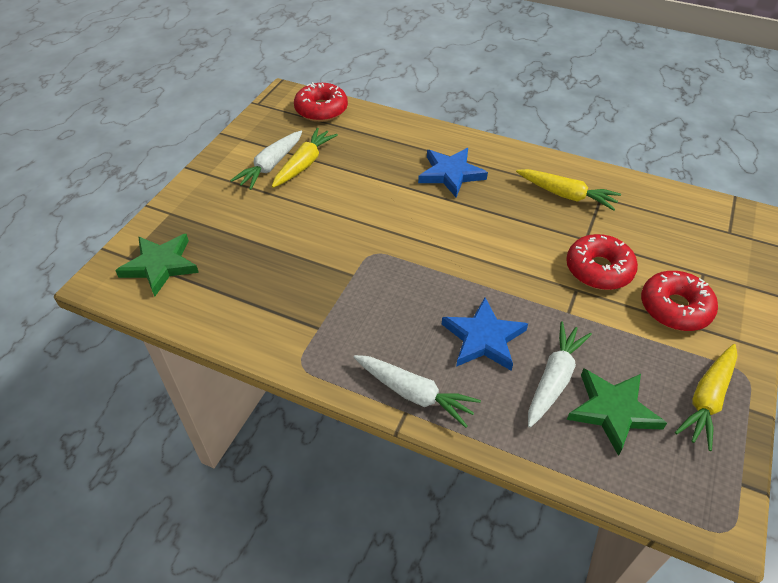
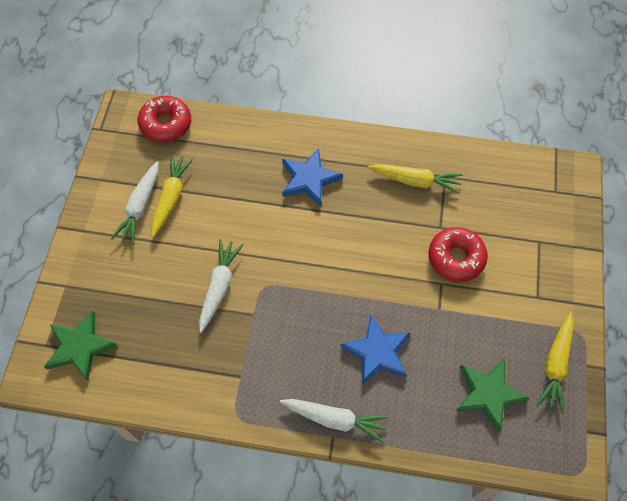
camera: 15 degrees left, 15 degrees up
(554, 378) = (439, 376): white carrot -> white carrot (219, 286)
(675, 308) = (521, 283): red donut -> none

